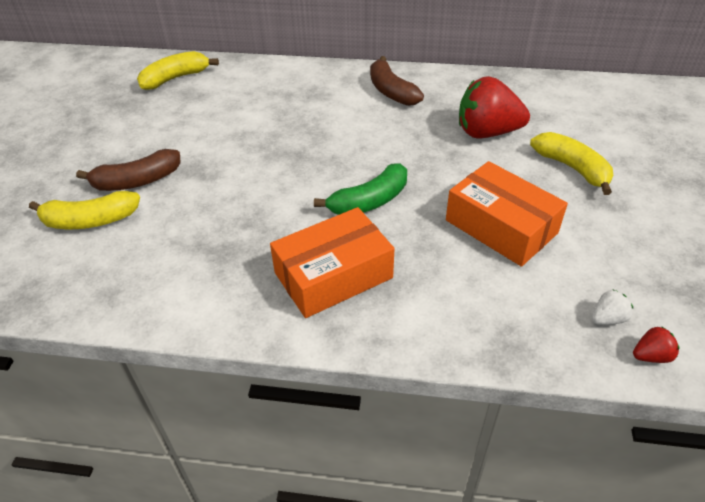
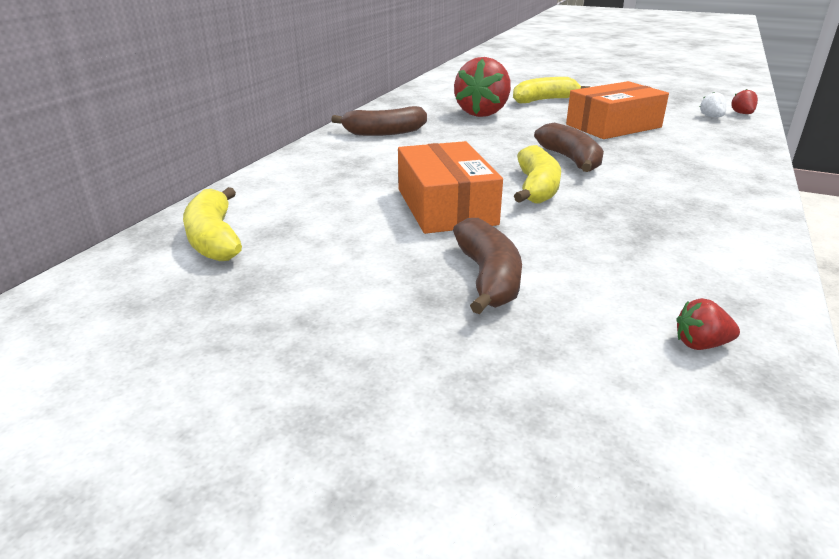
camera: 75 degrees left, 15 degrees down
(61, 272) = (701, 344): none -> red strawberry
(90, 220) = (577, 318): yellow banana -> yellow banana (536, 188)
(333, 275) = (680, 183): orange box -> orange box (446, 206)
(369, 201) = (570, 159): green banana -> brown banana

